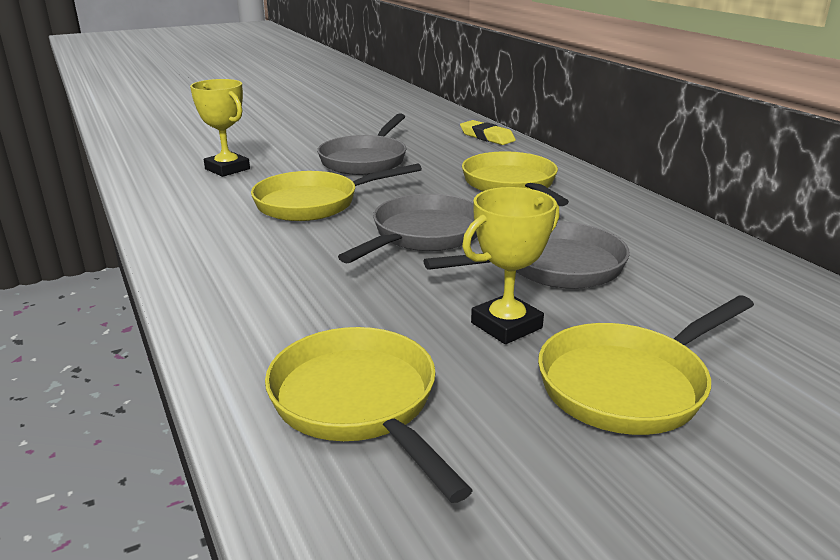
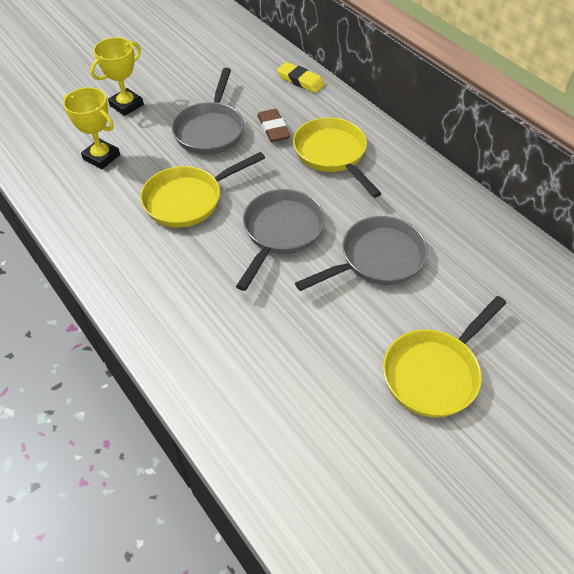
camera: 10 degrees left, 25 degrees up
(358, 403) = (282, 413): yellow pan -> none
(442, 164) = (273, 128): none -> brown eraser
(506, 325) = (355, 328): yellow trophy -> yellow trophy (126, 105)

